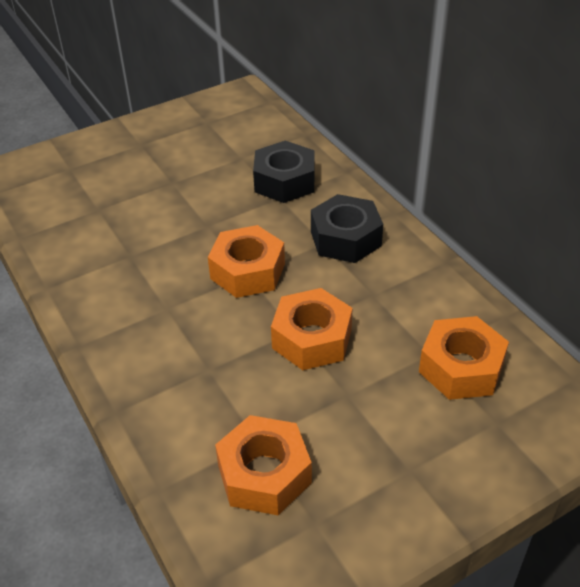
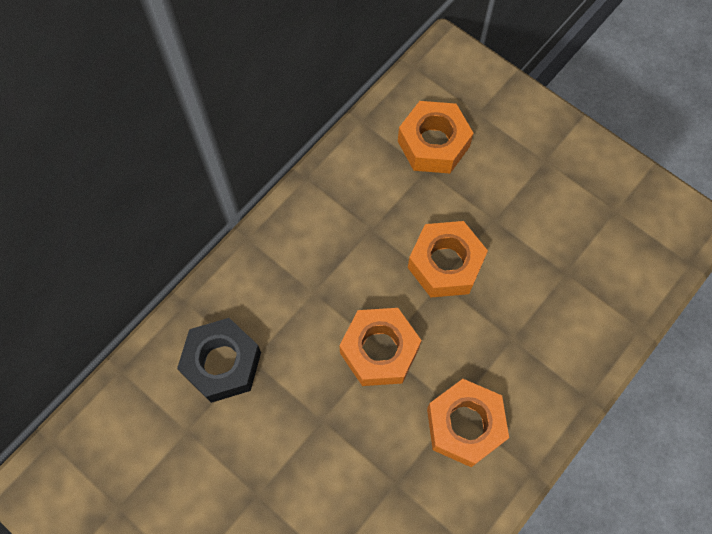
camera: 110 degrees left, 25 degrees up
(264, 474) = (593, 257): orange nut -> orange nut (464, 425)
(345, 238) = (301, 273): black nut -> none

